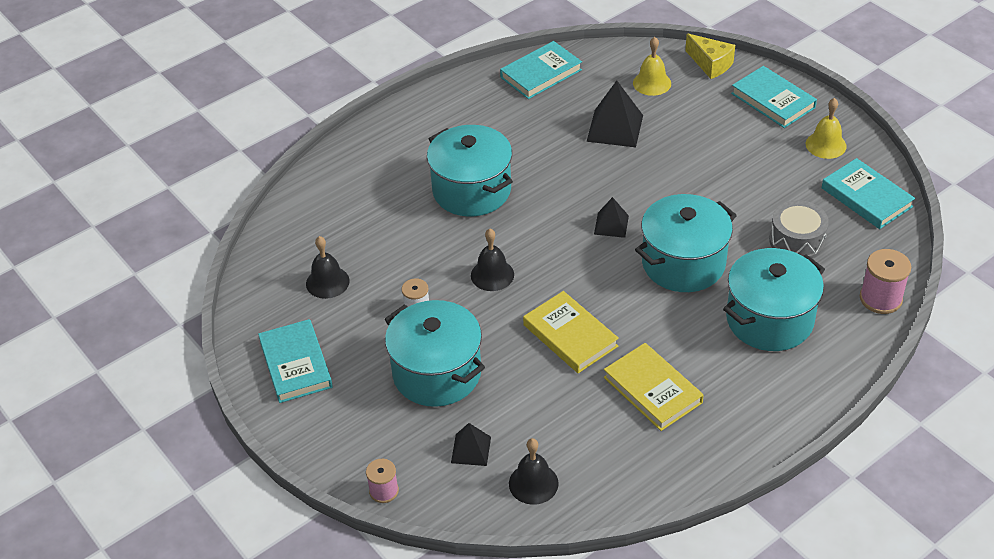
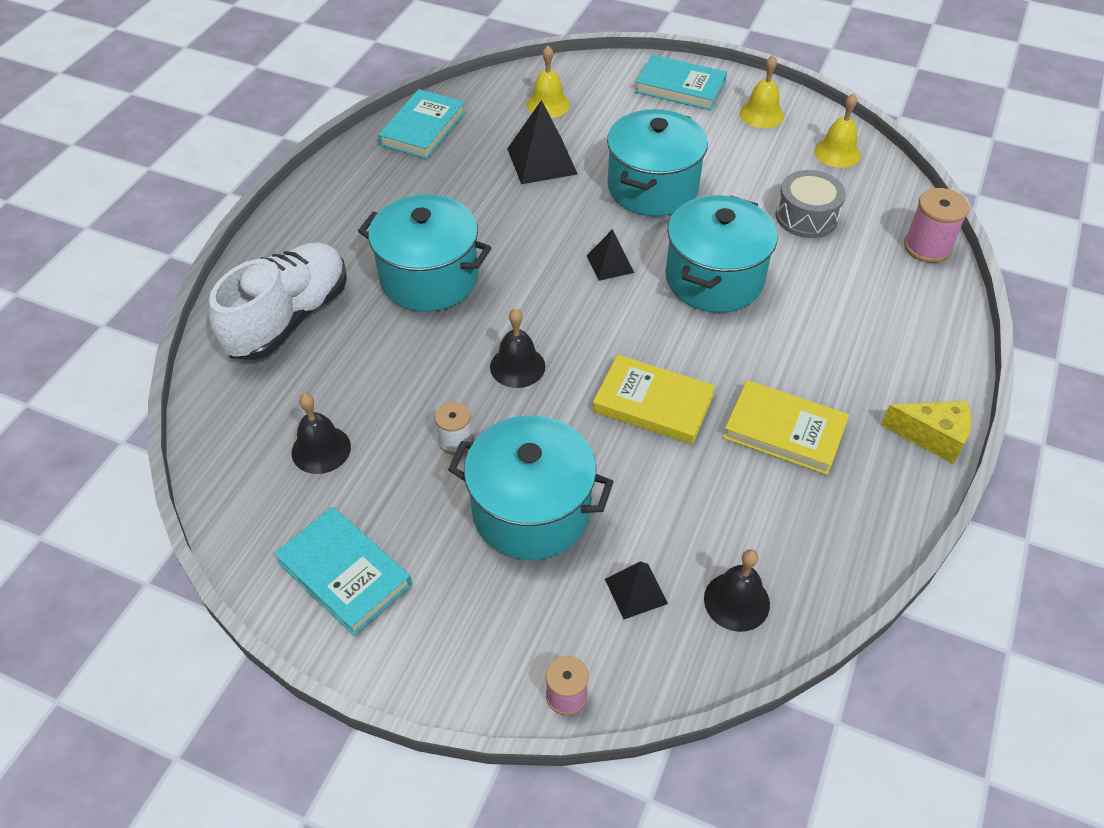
camera: 30 degrees left, 5 degrees up
(359, 186) = (289, 318): none -> white shoe
(710, 64) = (594, 69): yellow cheese -> yellow cheese (932, 437)
(769, 319) = (842, 307): turquoise pot -> turquoise pot (652, 188)
(866, 197) = (837, 153): turquoise book -> yellow bell

